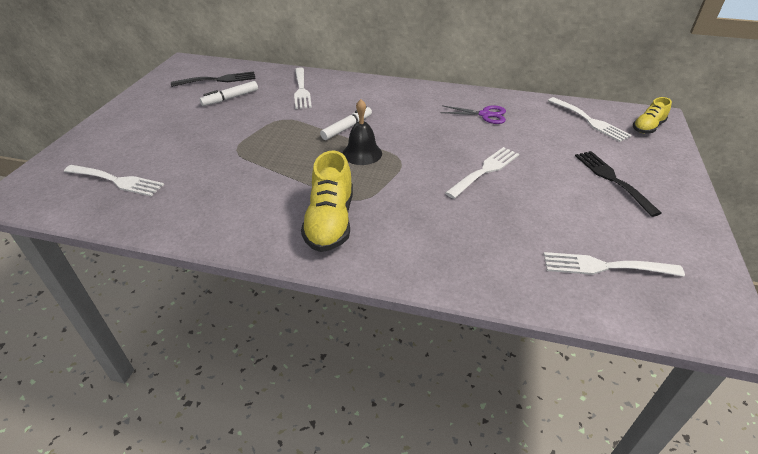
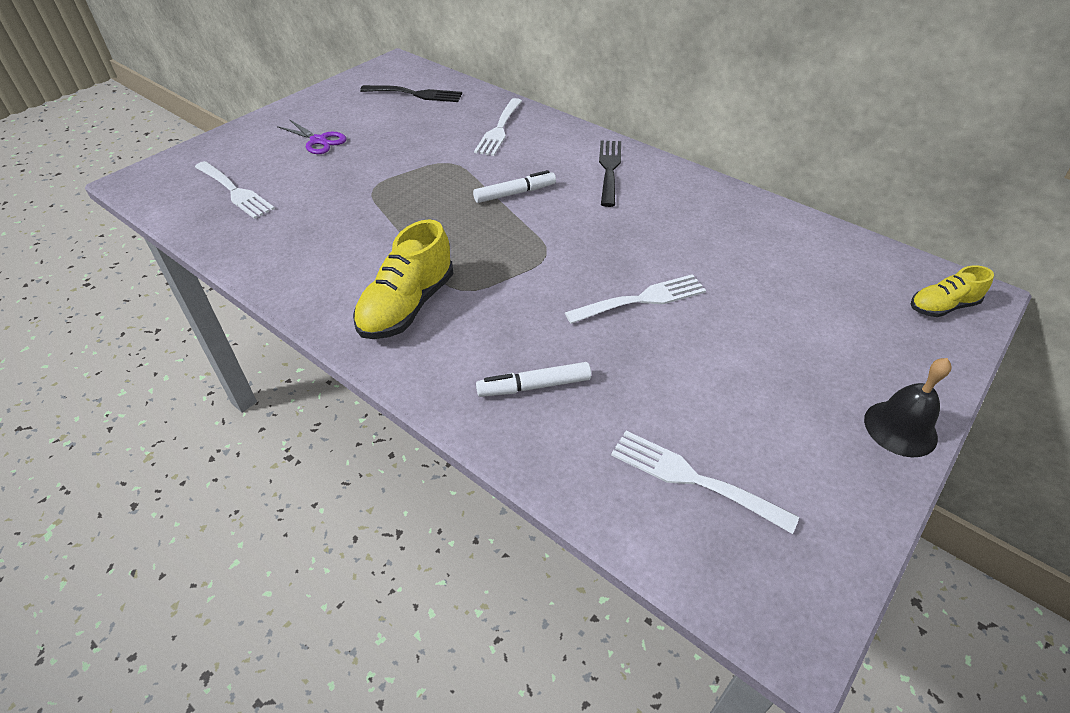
camera: 25 degrees right, 5 degrees up
(230, 98) = (412, 121): white marker -> white marker (534, 386)
(362, 153) = (507, 232): black bell -> black bell (900, 428)
(485, 115) = (707, 222): purple scissors -> purple scissors (318, 141)
(590, 121) = (856, 271): white fork -> none
(612, 179) = (812, 366): black fork -> black fork (609, 169)

